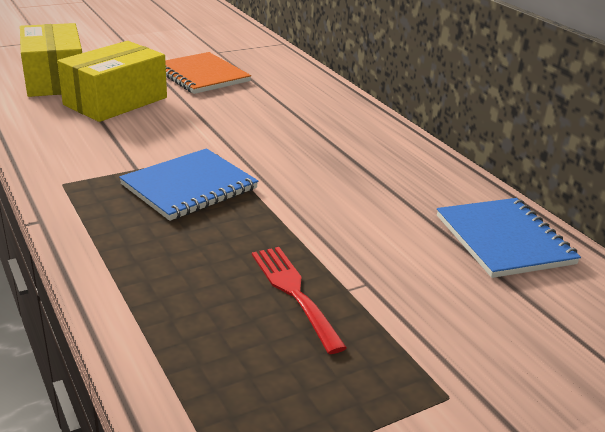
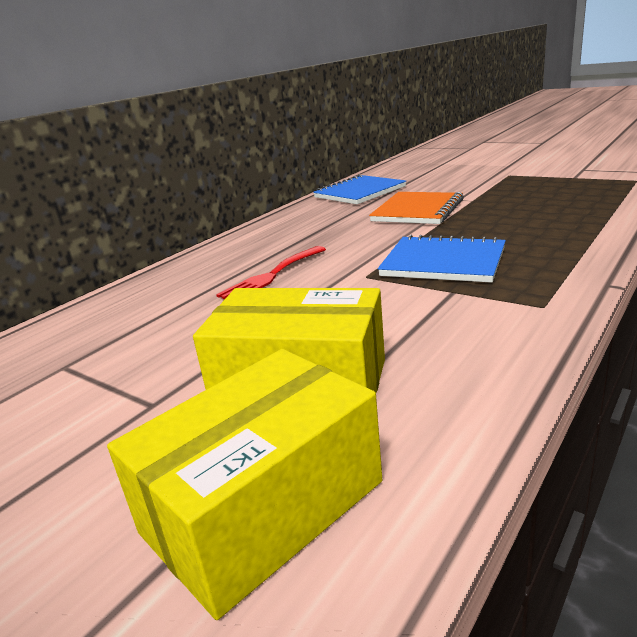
camera: 110 degrees left, 5 degrees down
(201, 75) = (133, 369): orange notebook -> orange notebook (417, 211)
(294, 292) = (501, 205): red fork -> red fork (271, 275)

